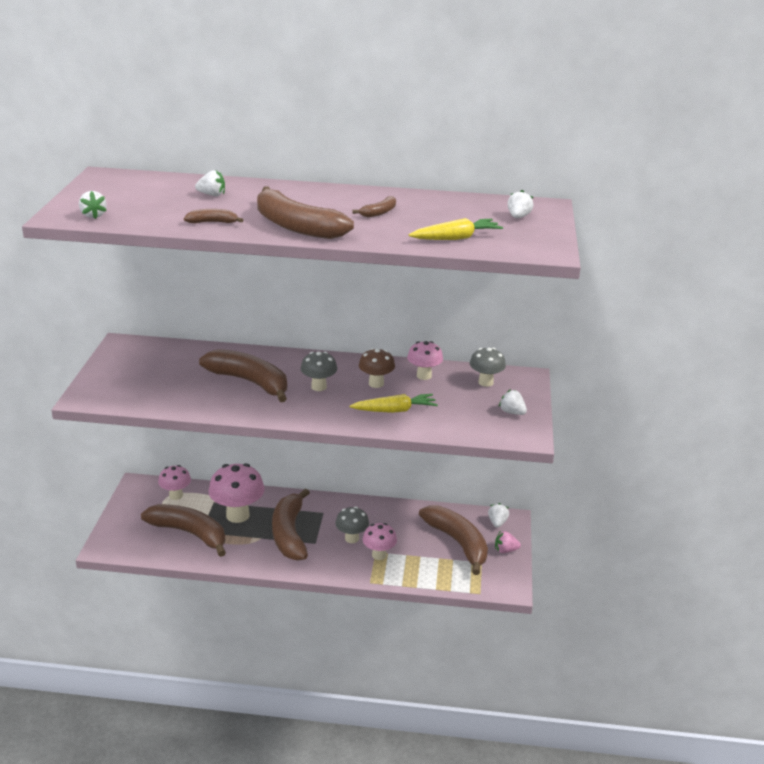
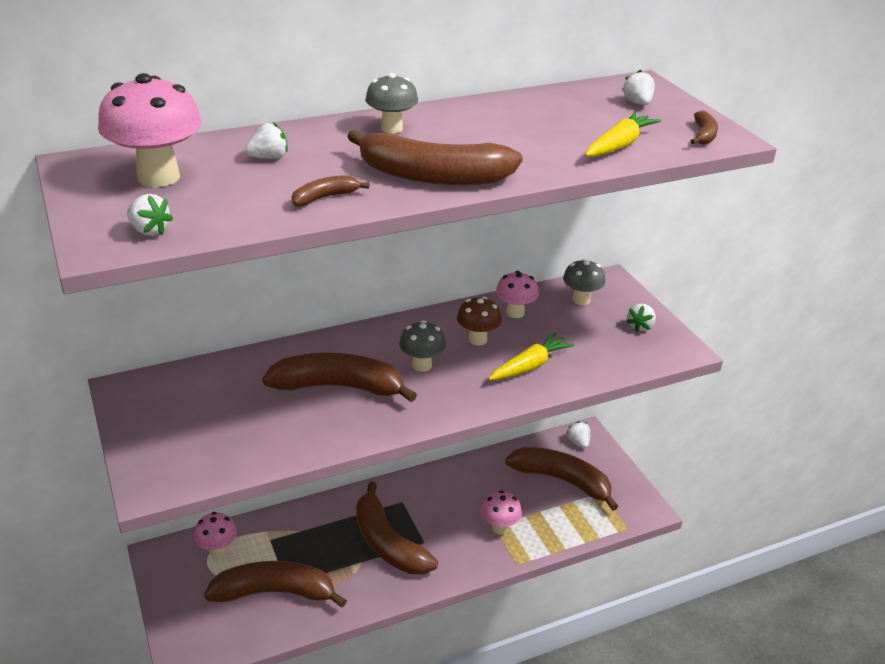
camera: 30 degrees left, 5 degrees up
(237, 515) = (312, 545): pink mushroom -> pink mushroom (158, 177)
(352, 538) = (457, 520): grey mushroom -> grey mushroom (391, 128)
(379, 212) = (496, 133): brown banana -> brown banana (704, 135)
(505, 550) = (611, 470): pink strawberry -> none
(512, 412) = (640, 326): white strawberry -> white strawberry turned 75 degrees counterclockwise

